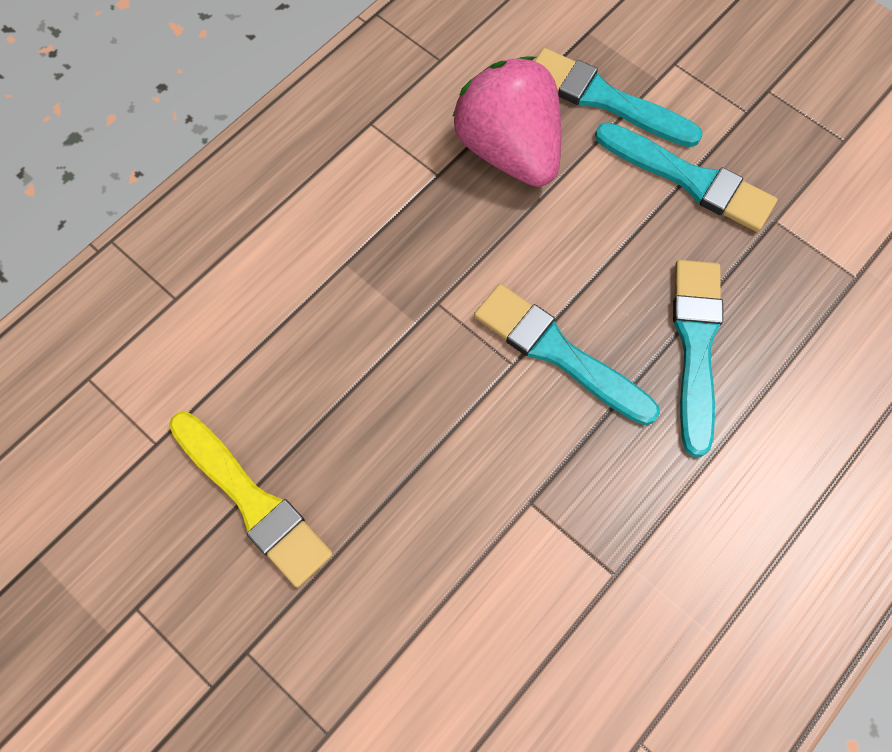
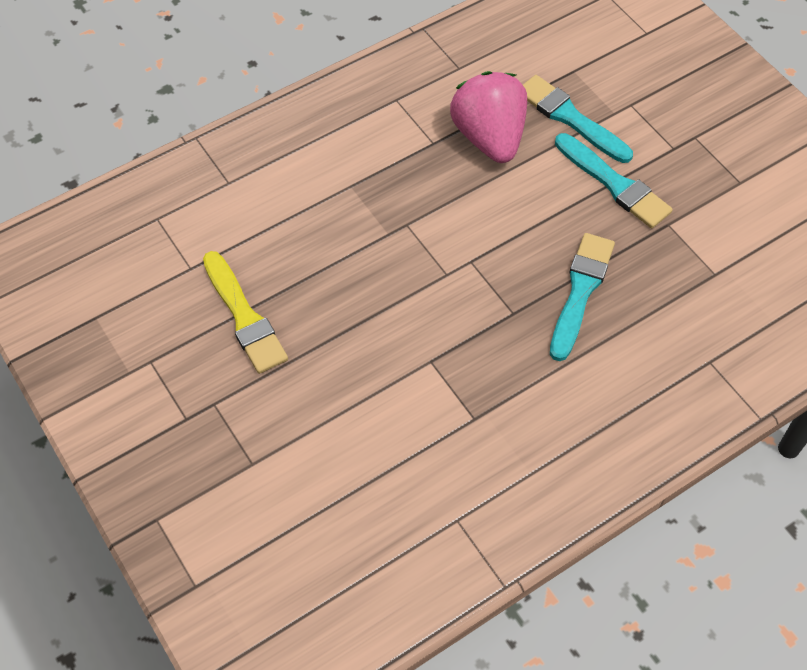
camera: 15 degrees right, 10 degrees down
(558, 352) = (481, 274): turquoise brush -> none

